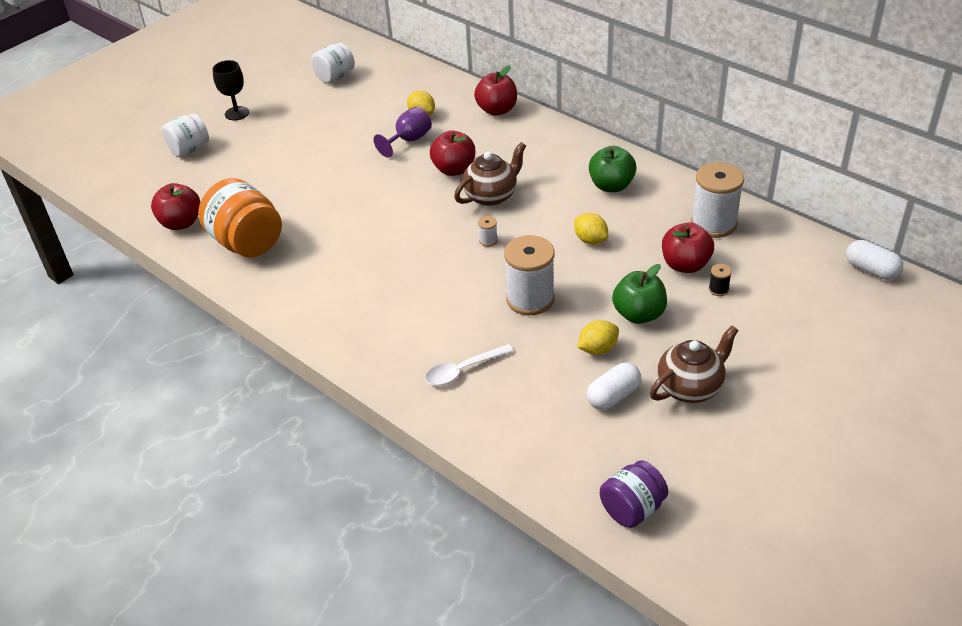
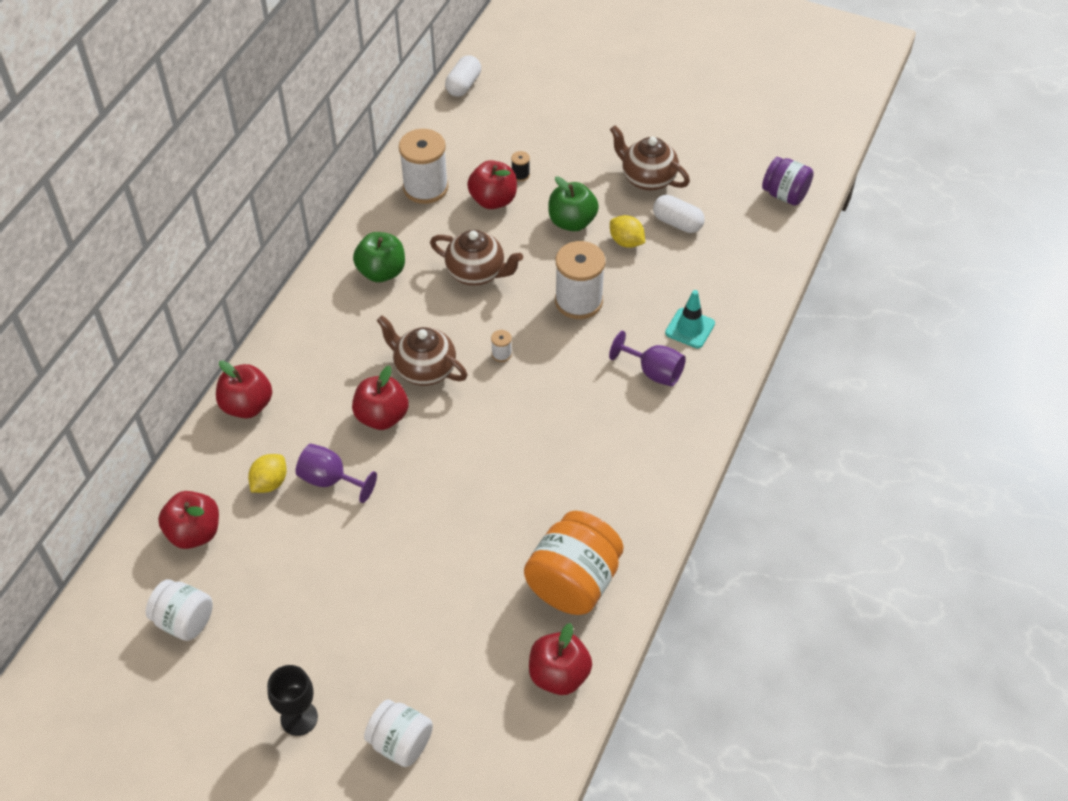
camera: 110 degrees left, 10 degrees up
(399, 83) = (194, 533): none -> red apple
(422, 332) = (653, 372): none -> purple goblet
(463, 370) = (690, 328): white spoon -> turquoise traffic cone
(590, 240) = (476, 273): yellow lemon -> brown teapot

